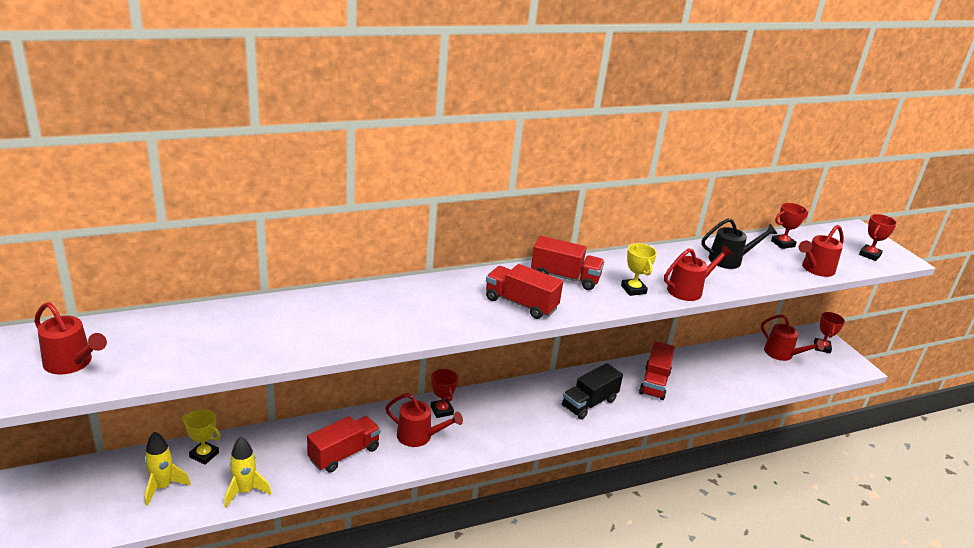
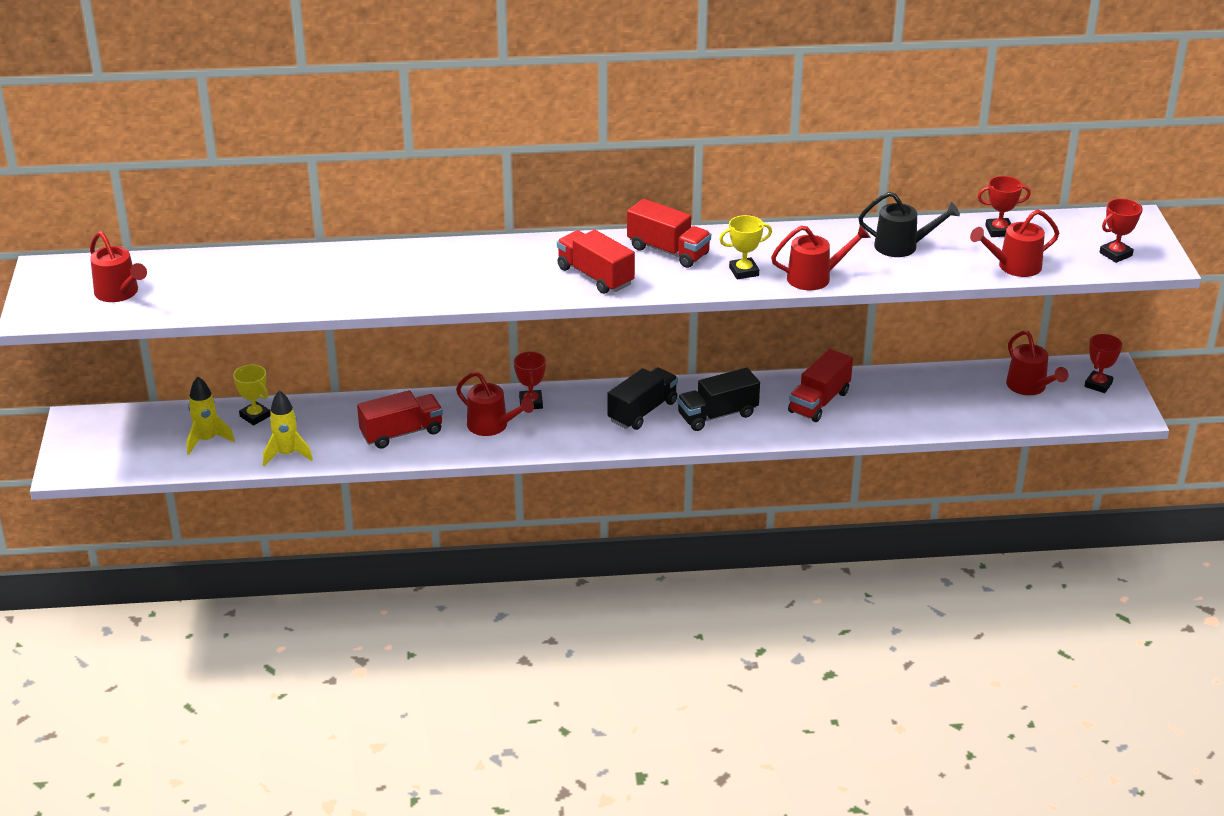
camera: 20 degrees right, 5 degrees up
(532, 407) = (642, 411): none -> black truck
(633, 289) = (744, 271): yellow trophy -> yellow trophy turned 75 degrees clockwise

